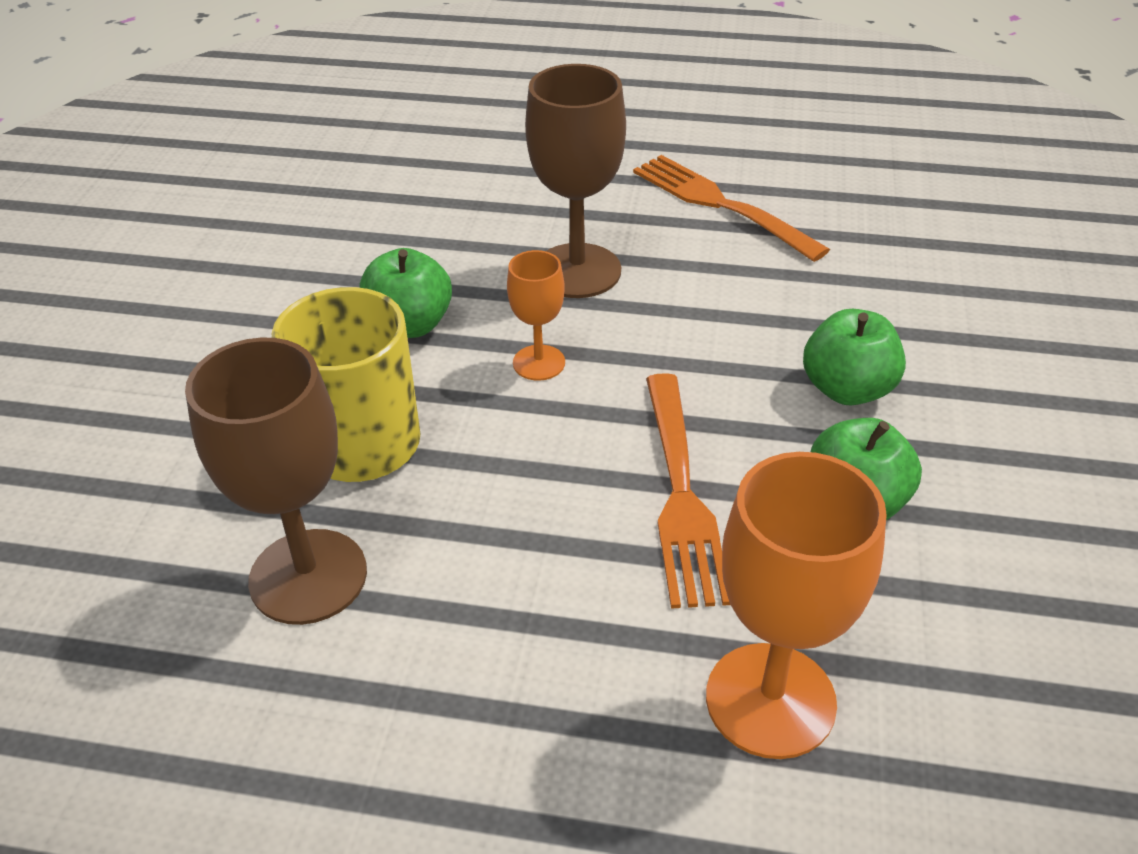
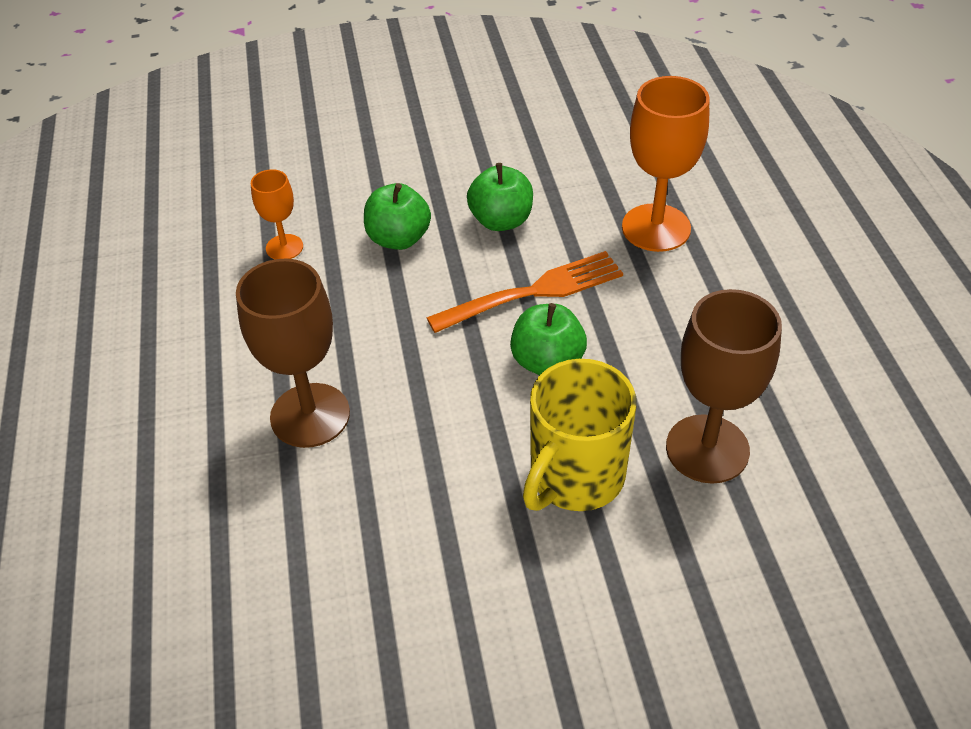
camera: 110 degrees left, 5 degrees up
(410, 325) = (427, 504): green apple -> green apple (547, 362)
(539, 363) = (439, 401): orange goblet -> orange goblet (284, 247)
(722, 205) = (181, 347): orange fork -> none

